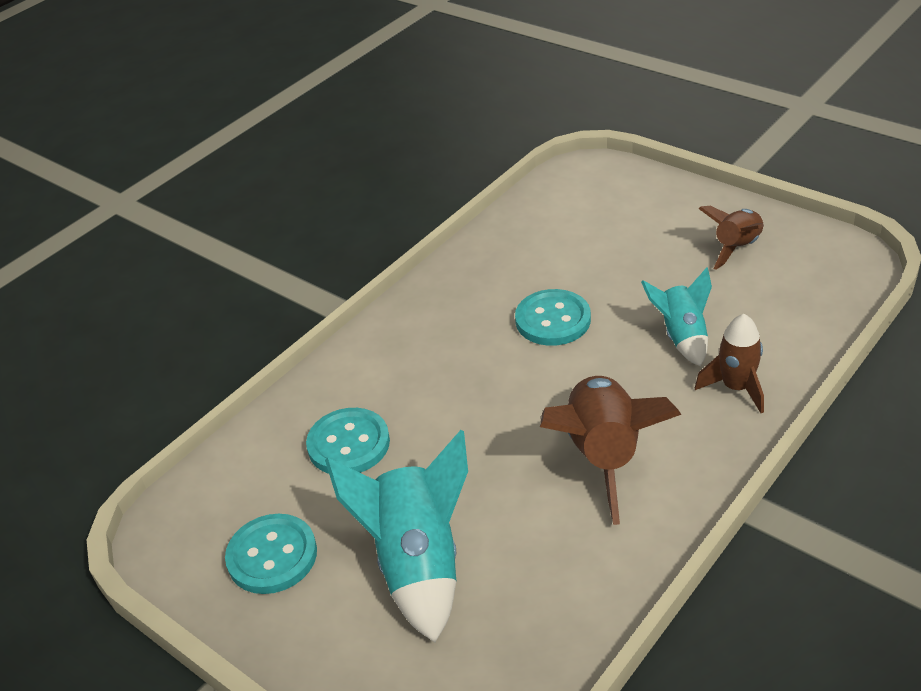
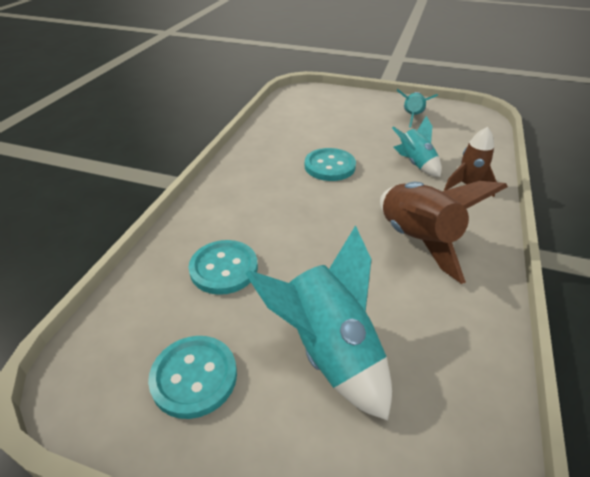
camera: 25 degrees left, 0 degrees up
(737, 248) = (412, 117): brown rocket -> turquoise rocket

